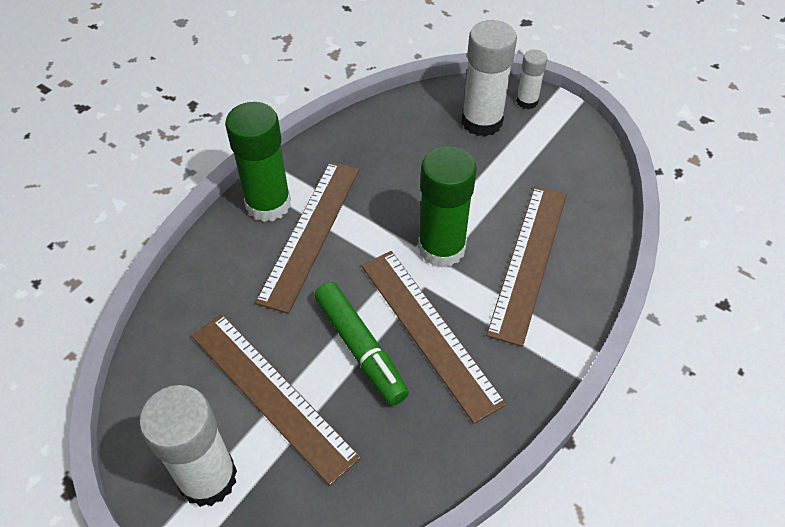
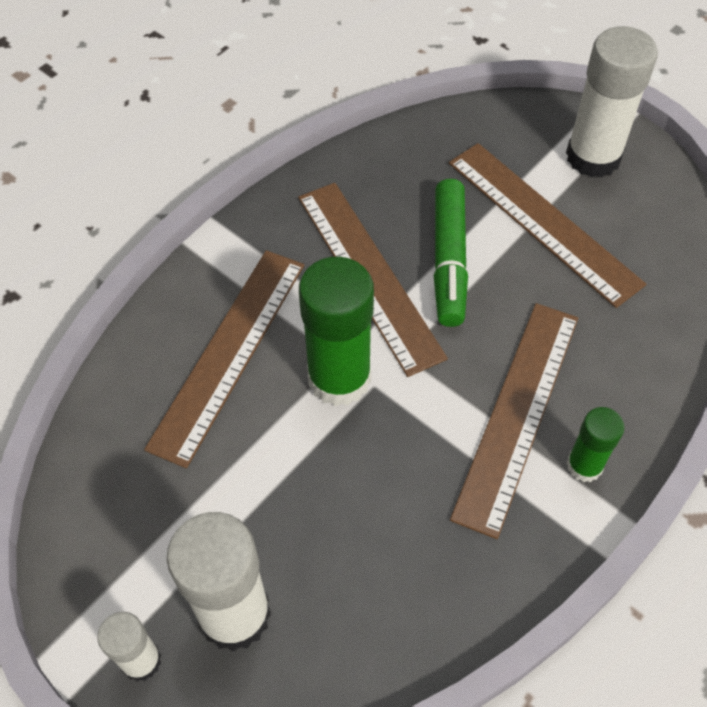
camera: 175 degrees left, 5 degrees up
(268, 204) = (584, 465): green glue stick -> green glue stick, size x0.54
(360, 349) = (448, 260): green marker -> green marker turned 150 degrees counterclockwise

